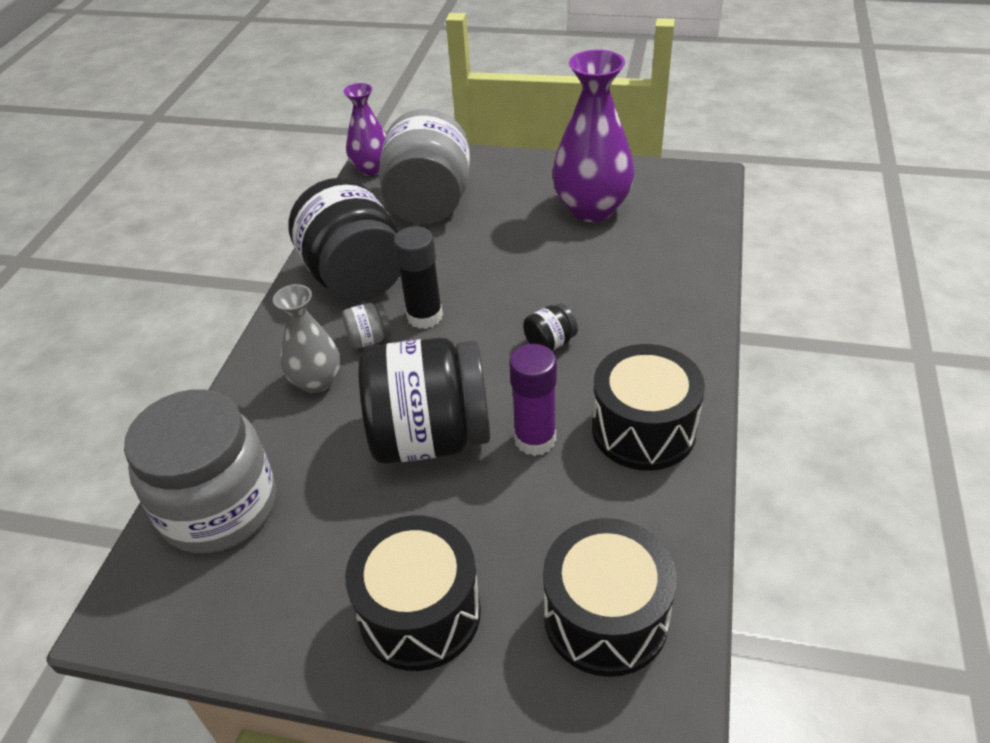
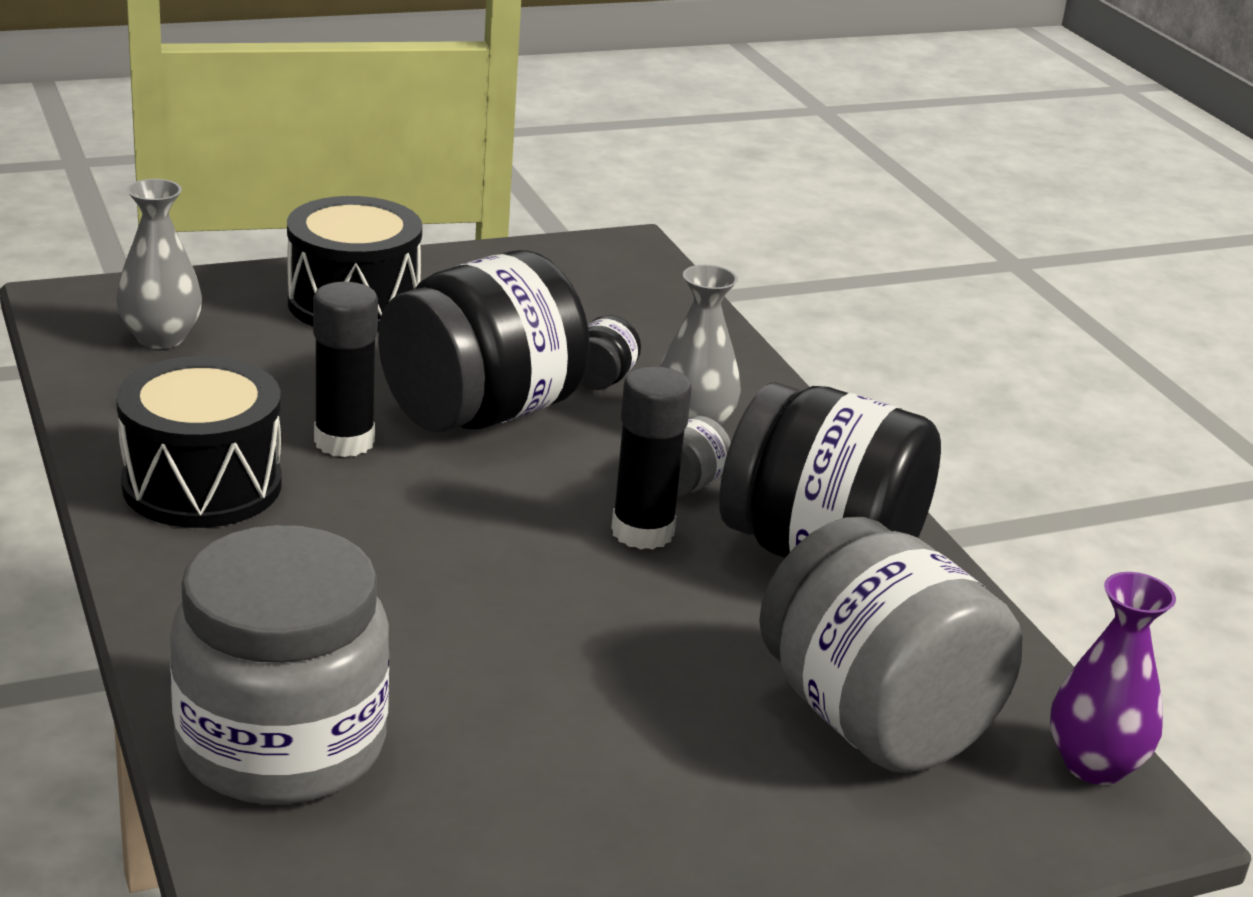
camera: 140 degrees right, 15 degrees down
(219, 507) = (645, 315): grey jar -> grey jar (282, 745)
(535, 439) = (344, 441): purple glue stick -> black glue stick
(550, 343) = (413, 548): black jar -> black jar (601, 380)
(591, 209) = (533, 813): purple vase -> none
(605, 617) = (161, 338): black drum -> grey vase

